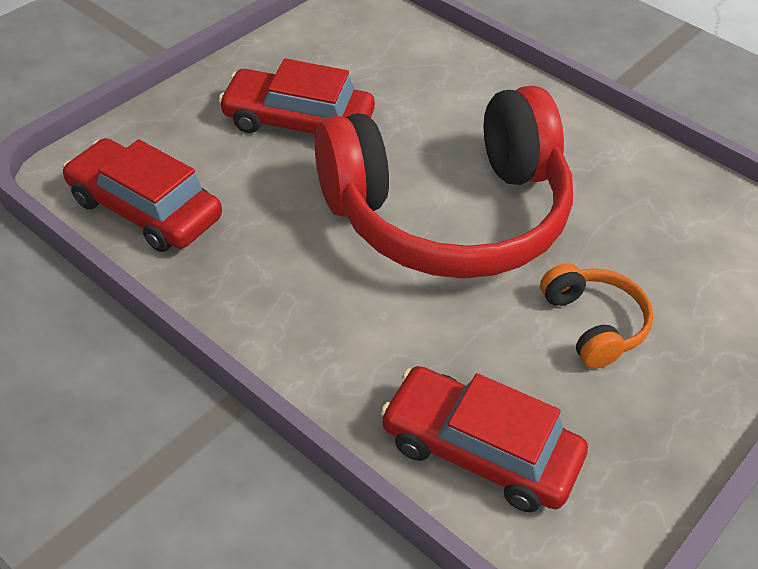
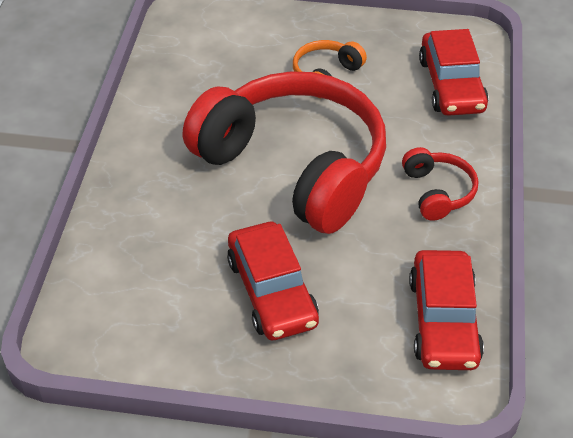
camera: 120 degrees left, 0 degrees up
(303, 308) = (437, 192): none -> red headphones

